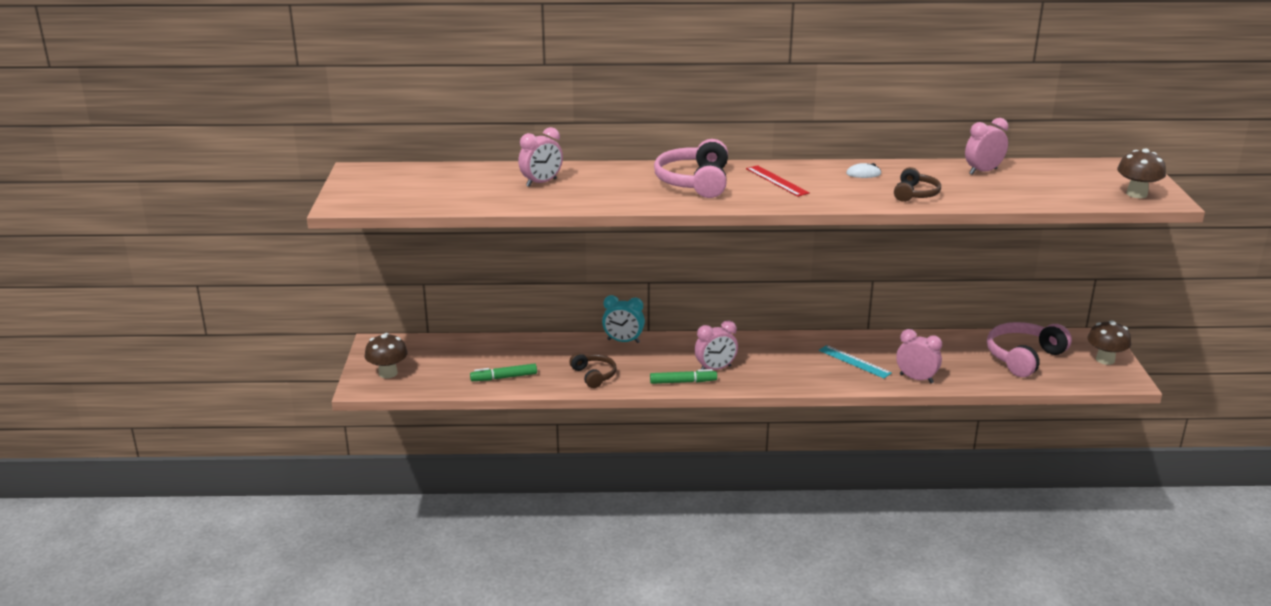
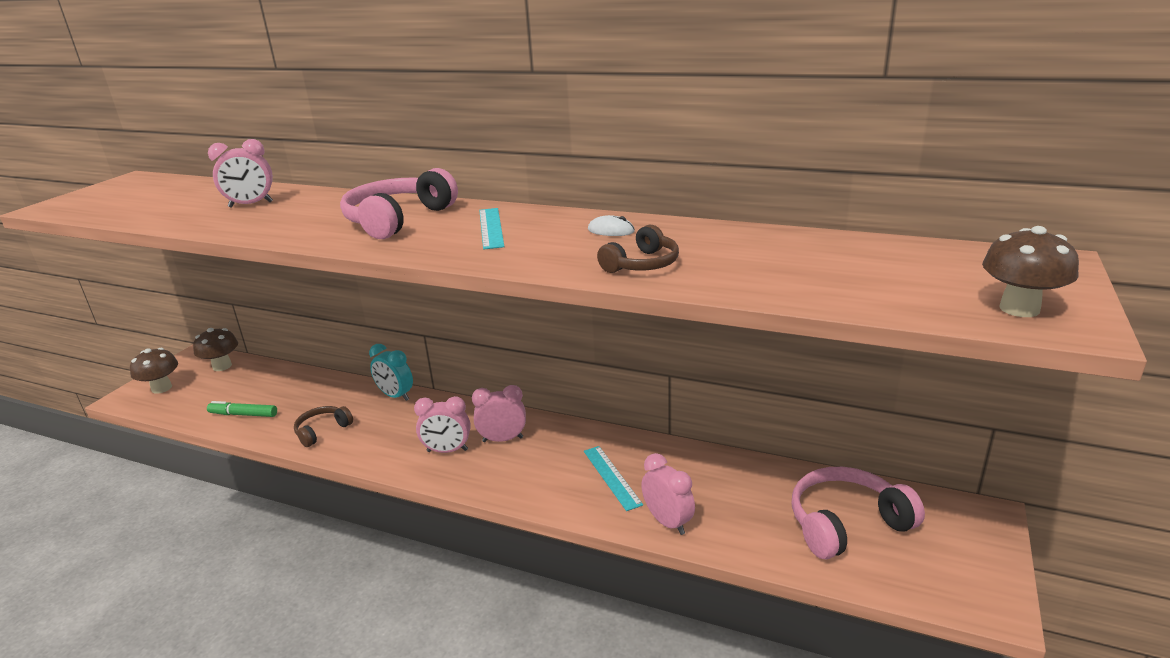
camera: 25 degrees right, 0 degrees up
(594, 375) = (322, 431): brown headphones -> brown headphones turned 135 degrees counterclockwise
(683, 382) = (396, 460): green marker -> none
(777, 181) = (491, 228): red ruler -> turquoise ruler
(983, 171) = (784, 244): pink clock -> pink clock (502, 439)
(1105, 360) = (975, 558): brown mushroom -> brown mushroom (222, 366)

